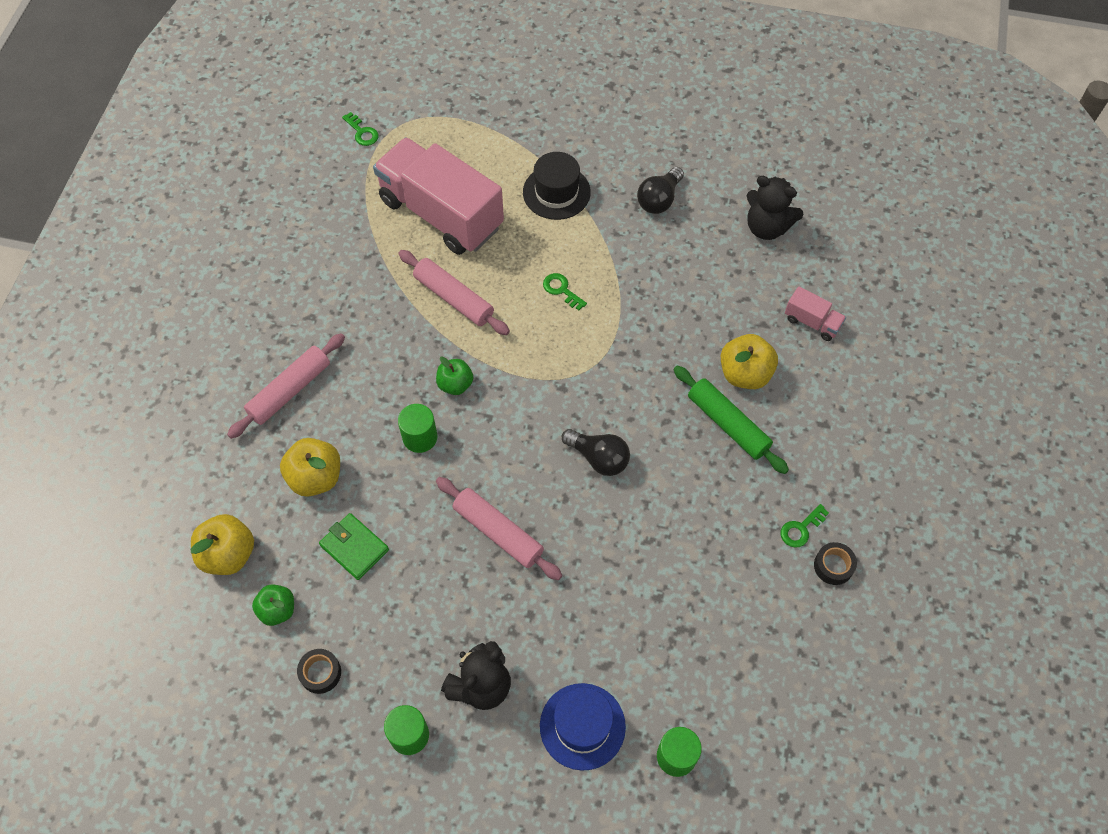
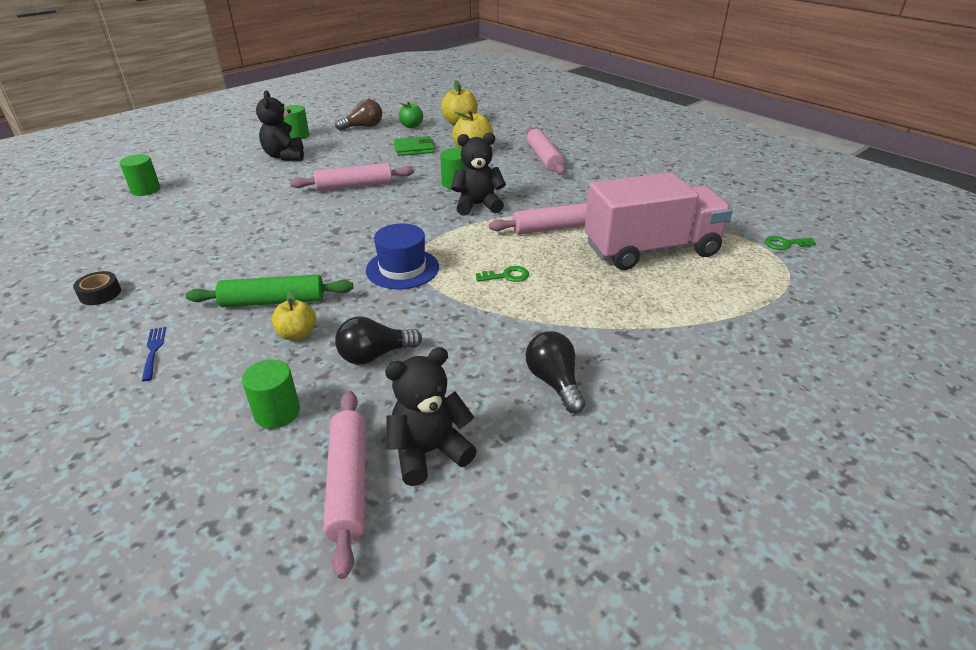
camera: 125 degrees right, 25 degrees down
(320, 673) = (363, 127): black tape -> brown light bulb
(455, 384) = (477, 205): green apple -> black teddy bear
(556, 192) = (625, 318): black hat -> none
(582, 726) = (213, 172): blue hat -> blue hat (402, 268)
(598, 458) = (343, 235): black light bulb -> black light bulb (375, 355)
(745, 374) = (297, 334): yellow apple -> yellow apple, size x0.66
(801, 529) = (147, 293): green key -> none
(812, 322) = (277, 412): pink truck -> green cylinder
(818, 248) = (349, 483): none -> pink rolling pin
(839, 448) = (154, 351): none -> blue fork

